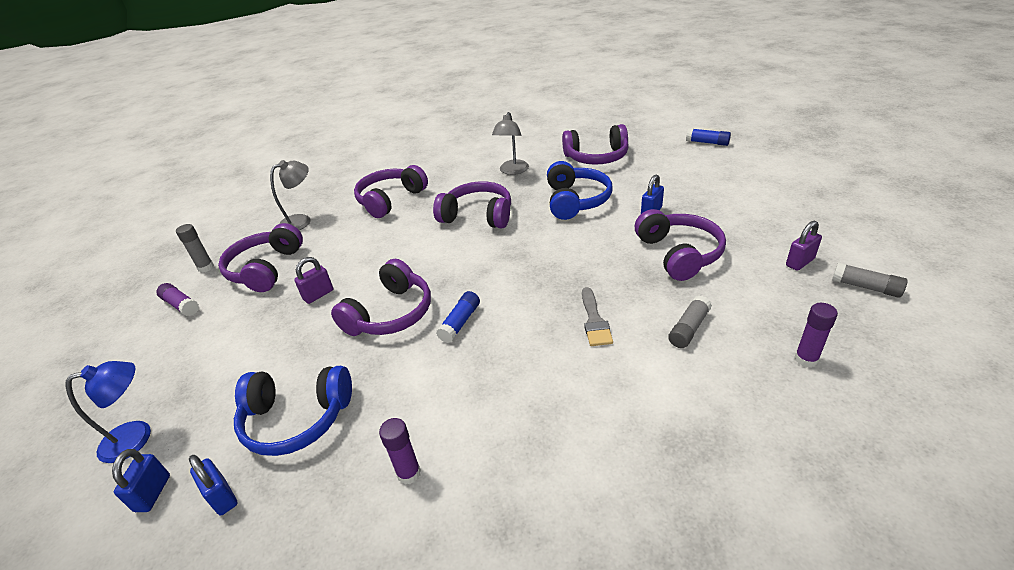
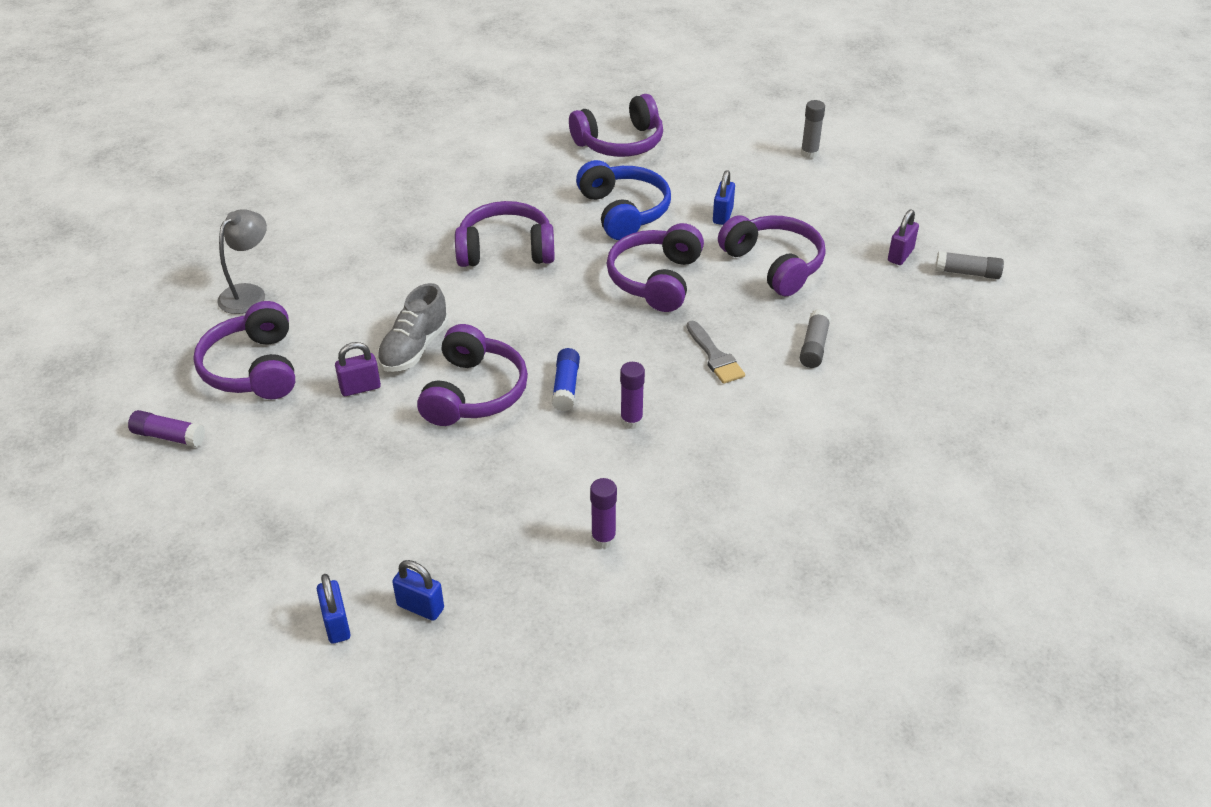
camera: 25 degrees left, 5 degrees up
(137, 437) = (262, 584): blue lamp -> none
(206, 267) = (157, 382): grey glue stick -> grey glue stick (809, 153)
(296, 419) = (444, 522): blue headphones -> none
(318, 295) = (360, 388): purple padlock -> purple padlock turned 45 degrees clockwise
(373, 273) = (414, 348): none -> grey shoe
(390, 200) = (364, 243): purple headphones -> purple headphones (656, 280)
(512, 171) = (515, 177): grey lamp -> none
(707, 142) = (753, 106): blue glue stick -> none
(806, 359) = (930, 356): purple glue stick -> purple glue stick (631, 421)

